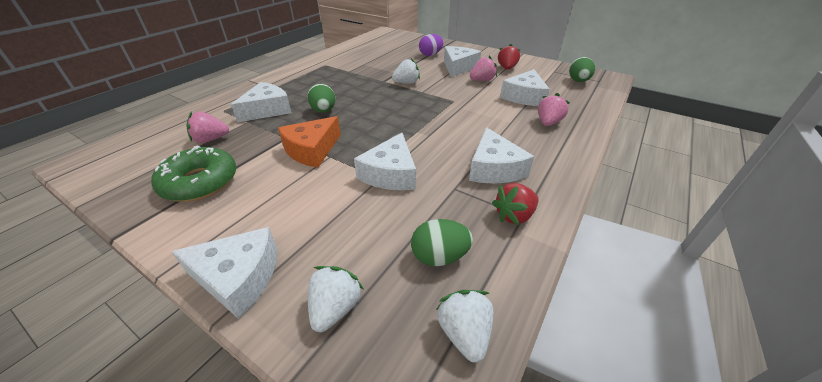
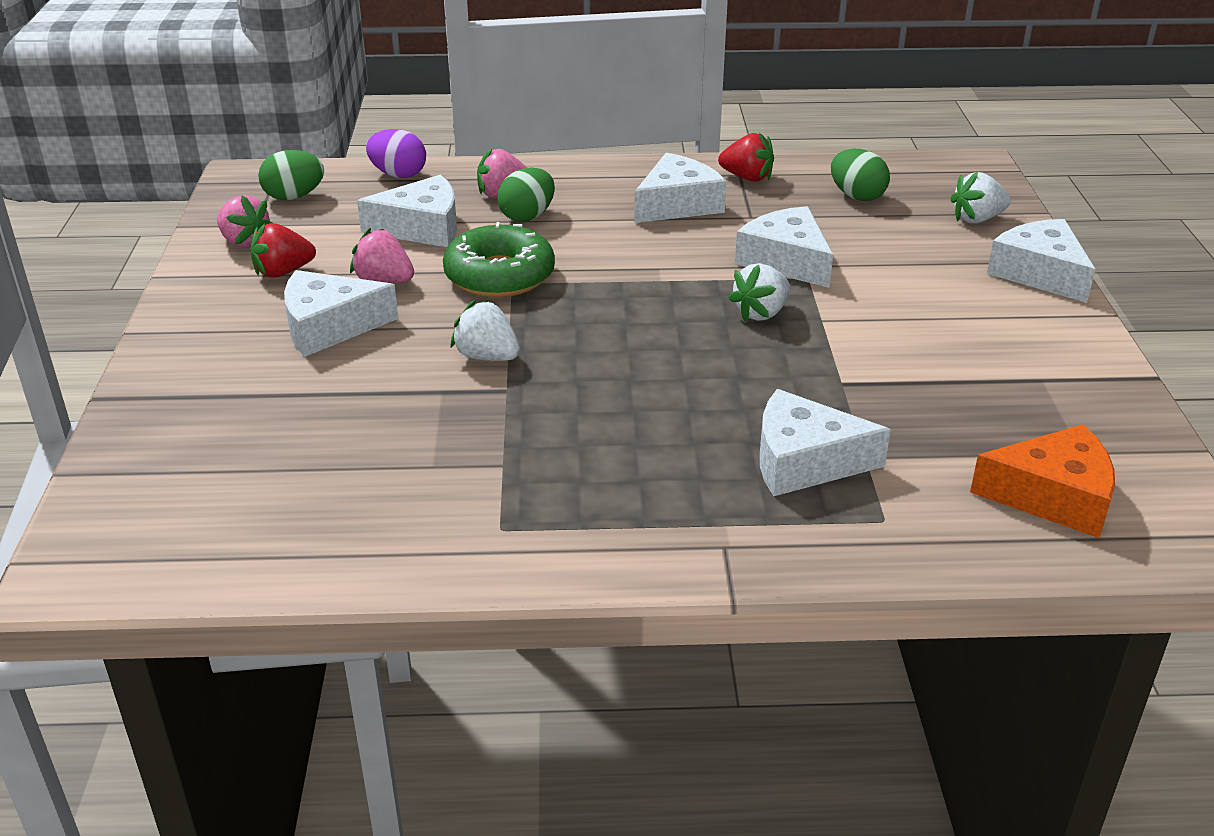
camera: 125 degrees left, 5 degrees down
(200, 182) = (1022, 386): green donut -> green donut (499, 276)
(211, 139) = (959, 454): pink strawberry -> pink strawberry (245, 242)
(312, 150) = (831, 340): orange cheese -> orange cheese (1053, 496)
(324, 111) = (718, 393): green egg -> green egg (527, 216)
(390, 173) = (786, 261): white cheese -> white cheese turned 105 degrees counterclockwise
(430, 55) = (268, 390): purple egg -> purple egg (398, 175)
(464, 333) = (905, 169): white strawberry -> white strawberry (761, 313)

